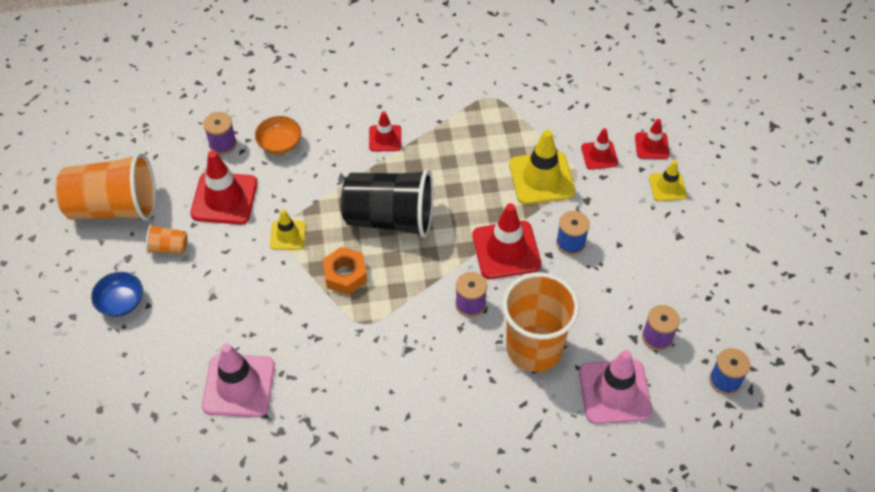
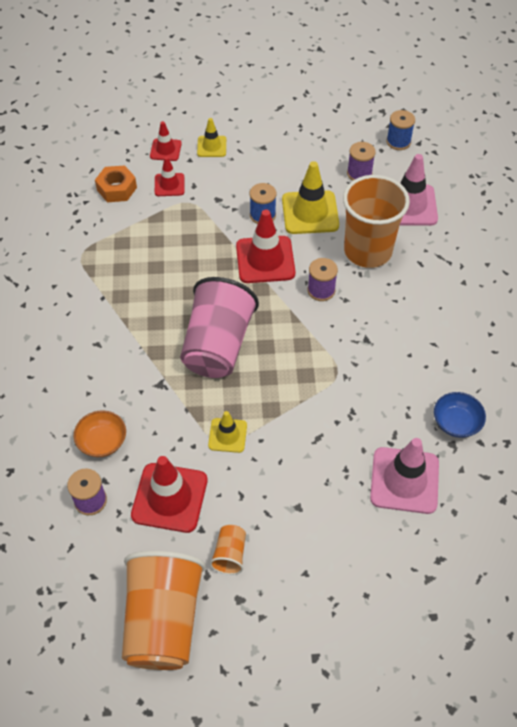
camera: 85 degrees left, 0 degrees up
(121, 302) = (299, 602): blue bowl -> blue bowl (456, 423)
(345, 275) = (281, 386): orange nut -> orange nut (117, 189)
(385, 138) = (115, 344): red traffic cone -> none
(390, 218) = (218, 345): black cup -> pink cup
(541, 178) = (188, 227): yellow traffic cone -> yellow traffic cone (310, 212)

